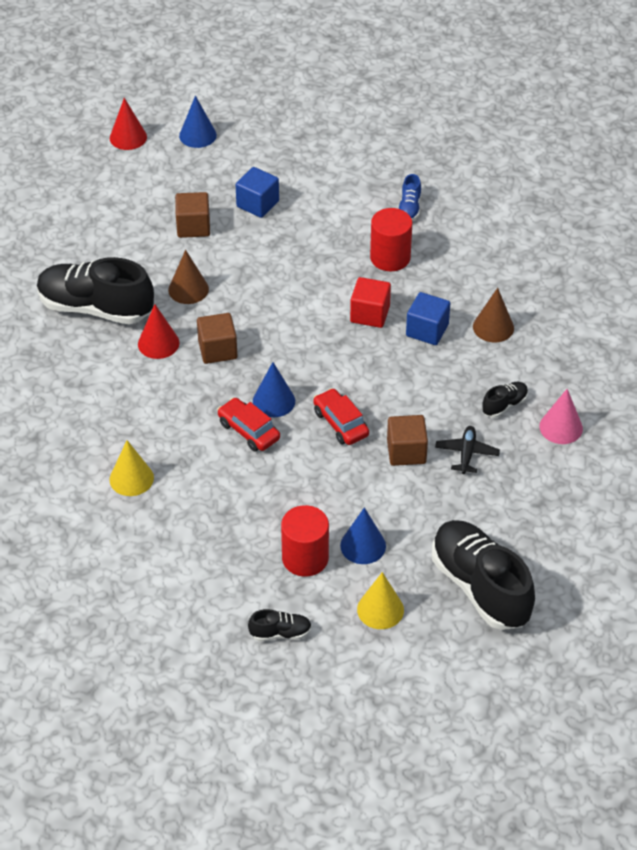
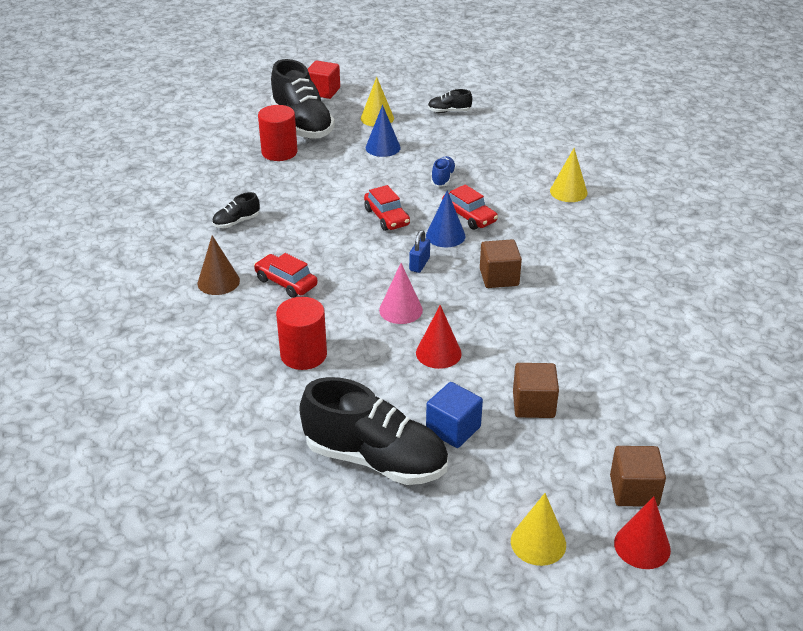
camera: 175 degrees left, 10 degrees down
(95, 308) = (632, 321): black shoe -> black shoe (376, 459)
(158, 343) = (559, 286): red cone -> red cone (438, 353)
(188, 289) = (533, 334): brown cone -> none
(197, 135) = (538, 542): blue cone -> yellow cone
(298, 361) = (419, 264): none -> blue padlock
(305, 558) = (428, 143): red cylinder -> red cylinder (279, 152)
(370, 314) = (340, 300): red cube -> red cube (323, 91)
(406, 452) = (334, 196): brown cube -> brown cube (634, 490)
(409, 208) = (263, 411): blue shoe -> blue shoe (443, 178)
(427, 330) = (286, 282): blue cube -> red car
(466, 453) = (283, 193): black plane -> none
(561, 427) = (194, 205): pink cone -> pink cone (401, 310)

